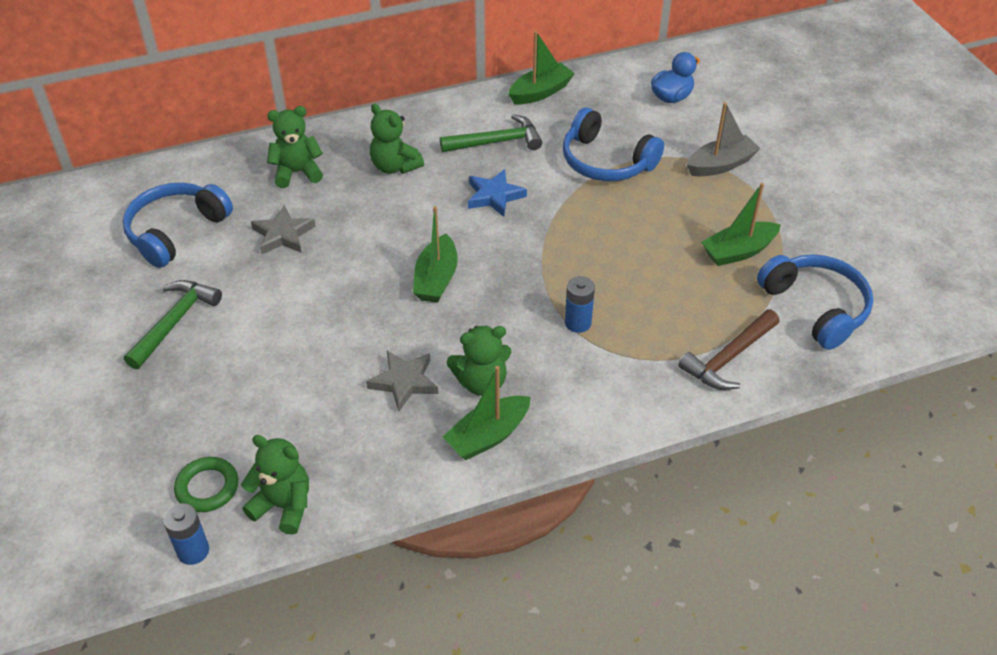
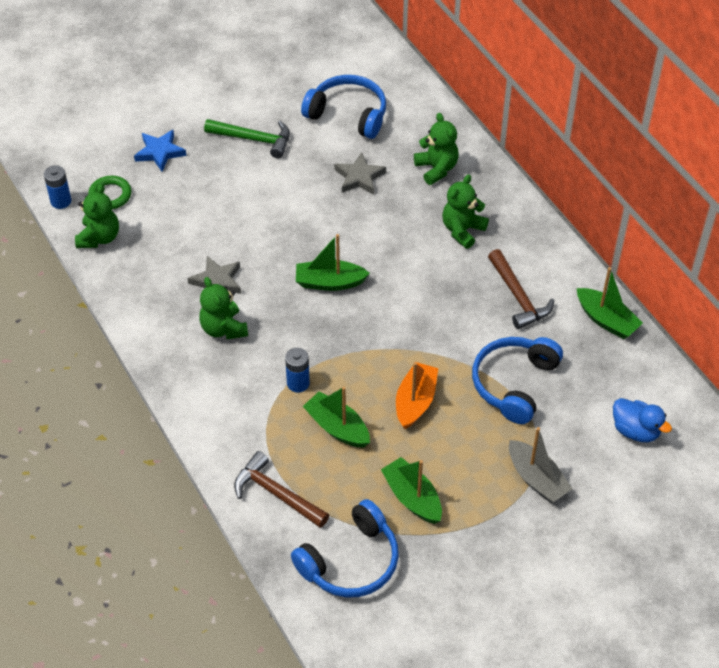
camera: 80 degrees right, 5 degrees up
(488, 436) = (172, 340): green boat -> green boat (337, 427)
(494, 196) = (442, 306): blue star -> blue star (160, 152)
(497, 142) = (518, 297): green hammer -> brown hammer
(617, 233) = (415, 401): none -> orange boat

